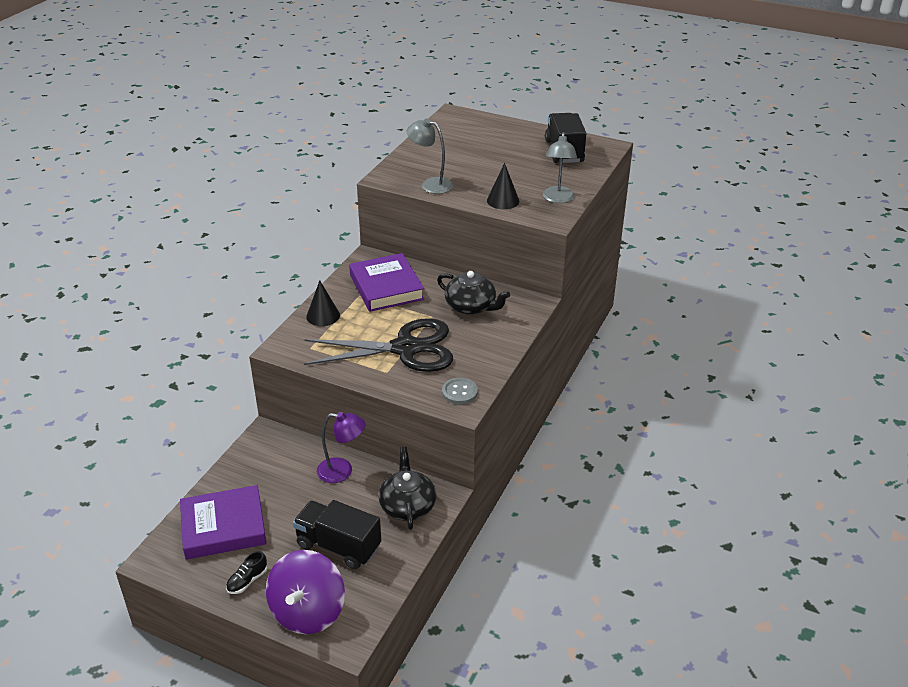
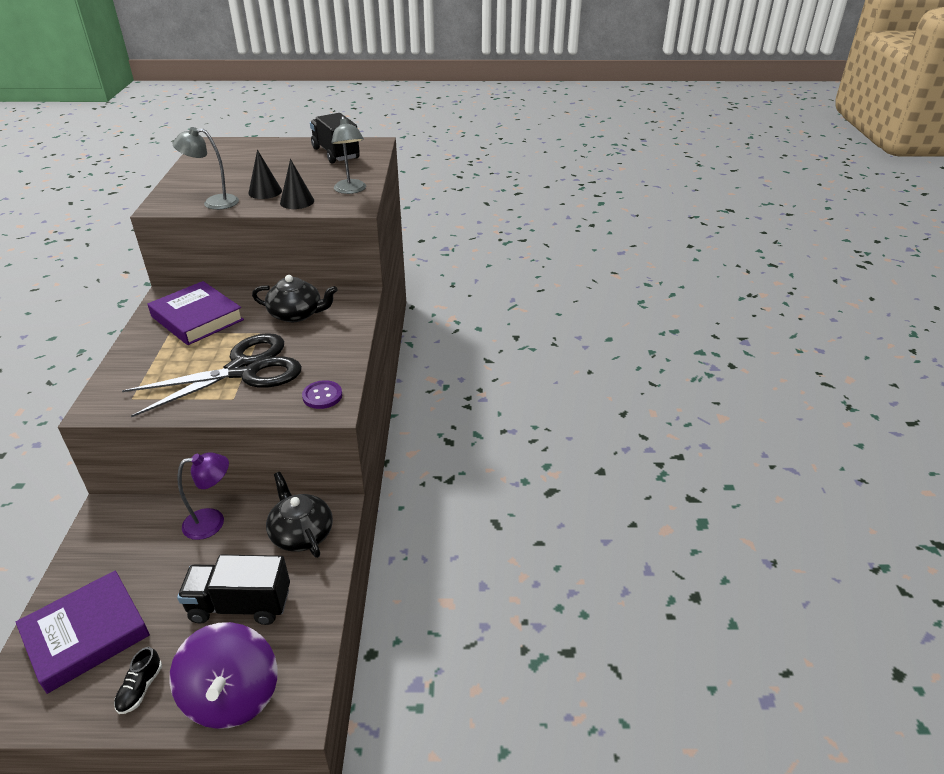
camera: 25 degrees left, 0 degrees up
(323, 316) = (135, 362): black cone -> black cone (265, 192)
(459, 392) = (322, 396): grey button -> purple button

